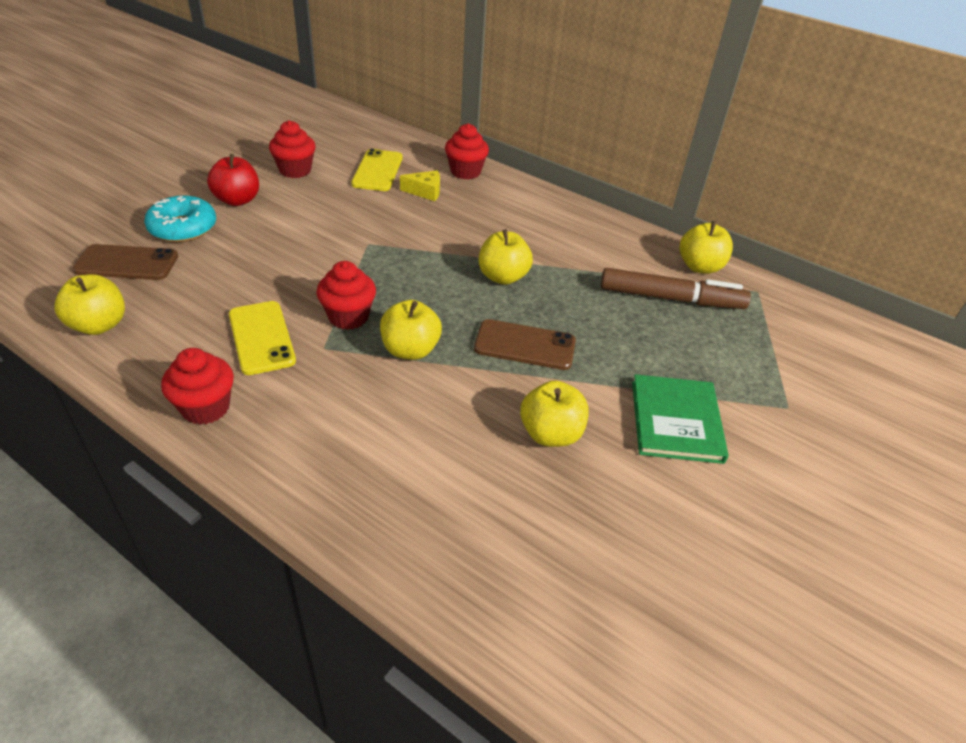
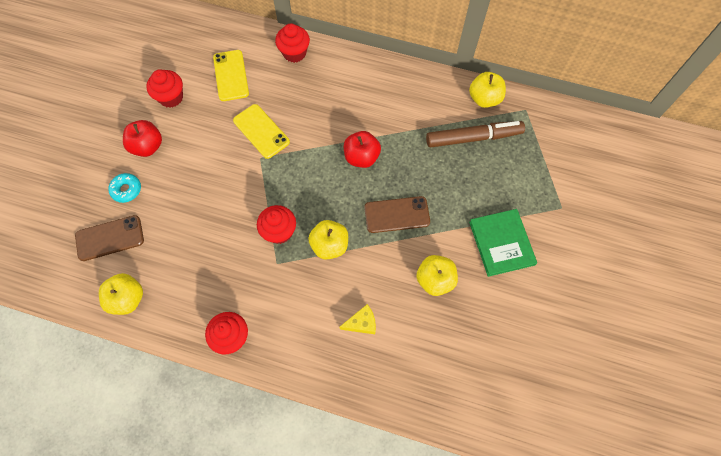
camera: 15 degrees left, 25 degrees up
(183, 228) = (126, 190): turquoise donut -> turquoise donut, size x0.64
(261, 338) = (234, 270): yellow phone -> yellow phone (261, 131)
(425, 192) = (275, 87): yellow cheese -> yellow cheese (361, 323)
(503, 277) = (361, 157): yellow apple -> red apple

